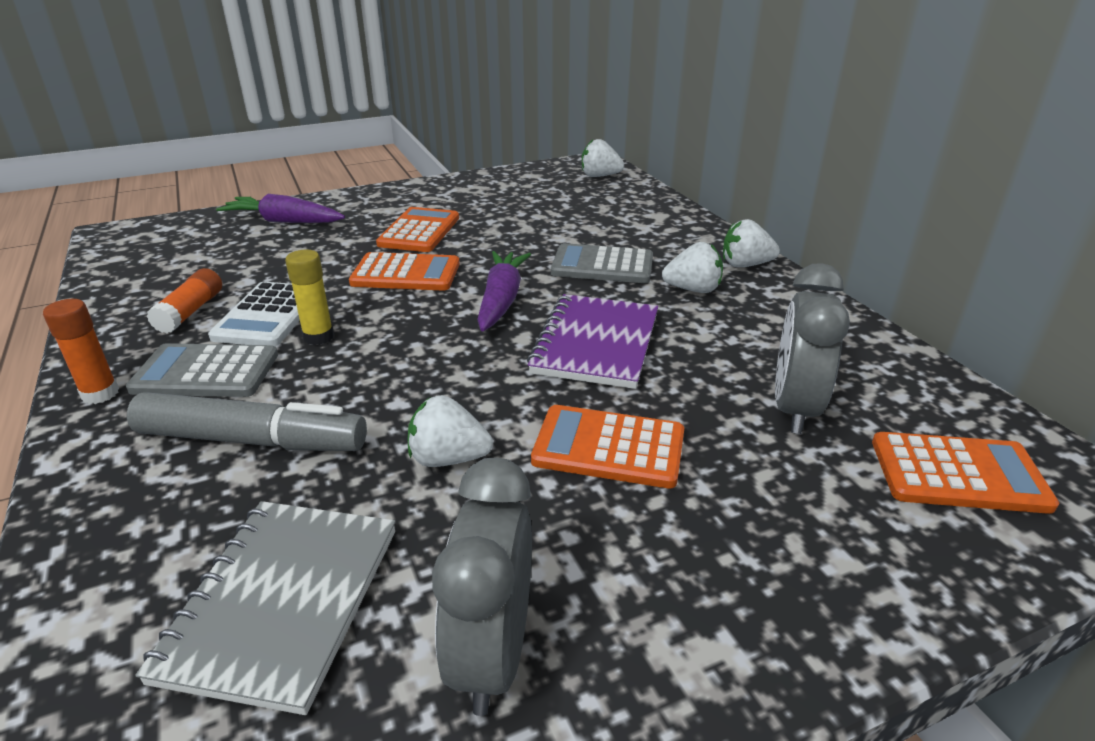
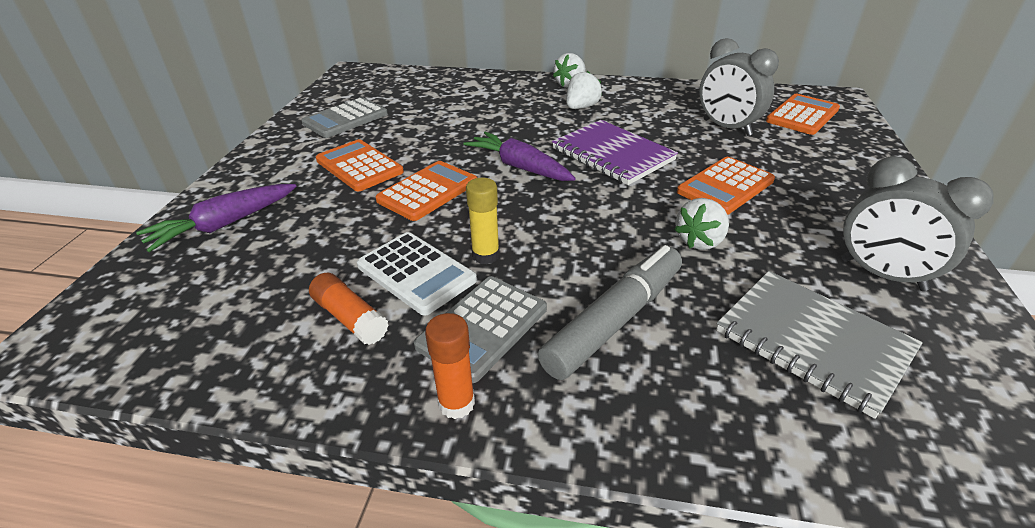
camera: 55 degrees left, 5 degrees up
(599, 176) = (379, 78): white strawberry -> none
(602, 265) = (516, 121): grey calculator -> grey calculator (345, 119)

